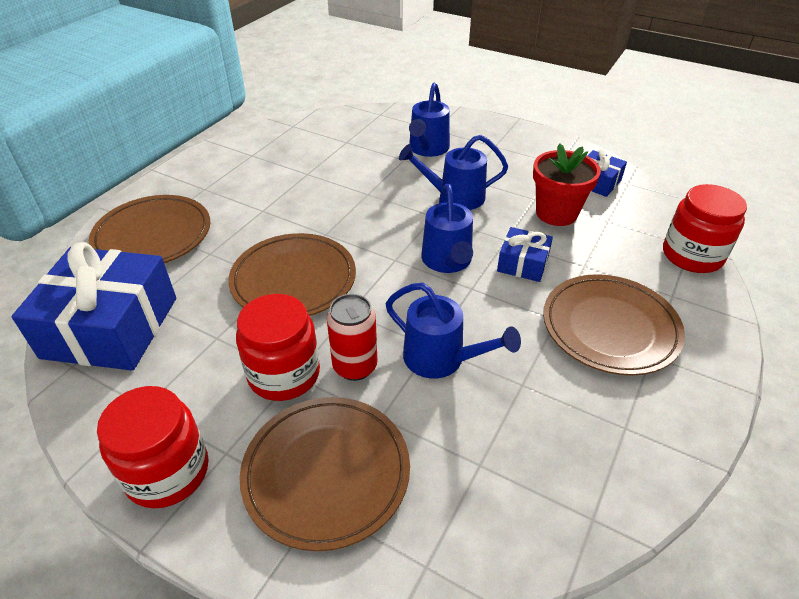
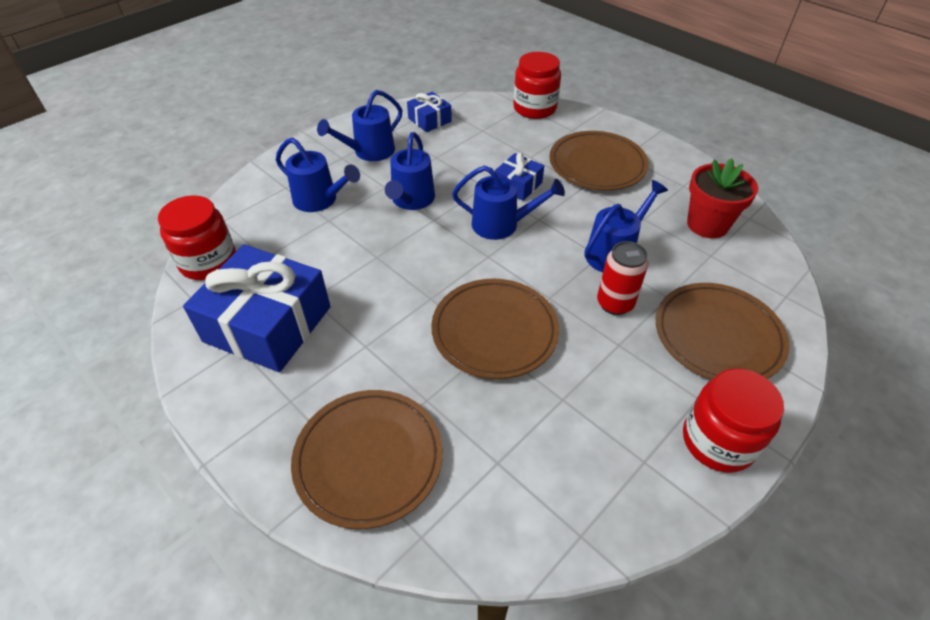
camera: 75 degrees left, 5 degrees up
(111, 327) = (527, 498): blue gift -> blue gift (268, 324)
(284, 374) = (617, 351): red jar -> red jar (208, 262)
(513, 158) = (369, 152): none -> blue watering can
(556, 213) = (461, 151): red flower pot -> red flower pot (707, 224)

